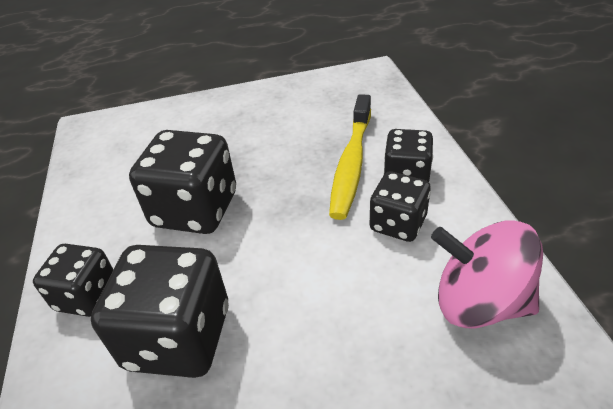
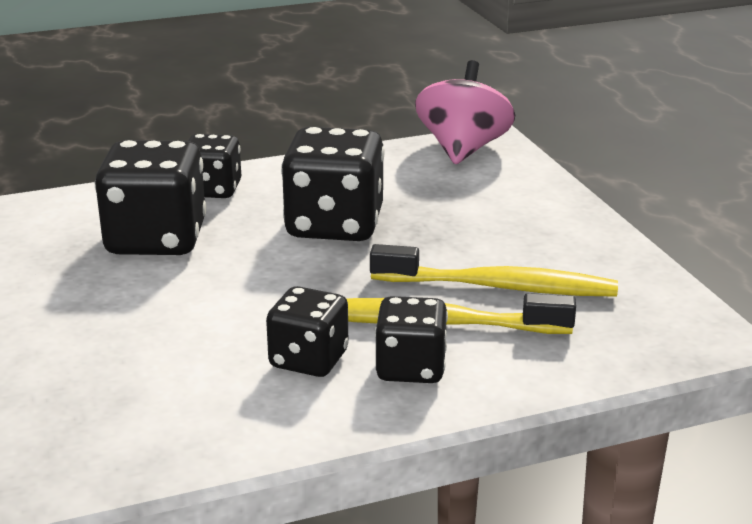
camera: 80 degrees right, 15 degrees down
(308, 135) = (500, 287): none -> yellow toothbrush
(479, 302) = (171, 414): pink spinning top -> pink spinning top (463, 149)

